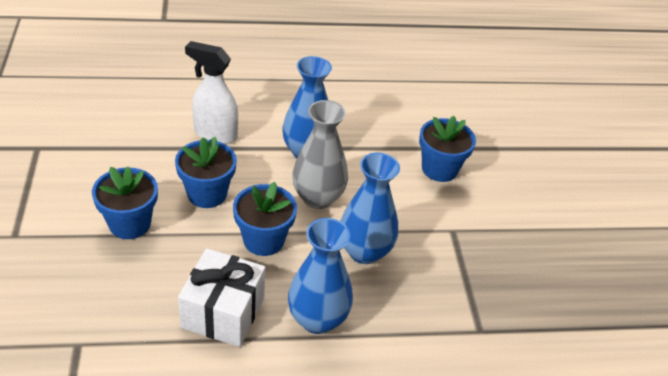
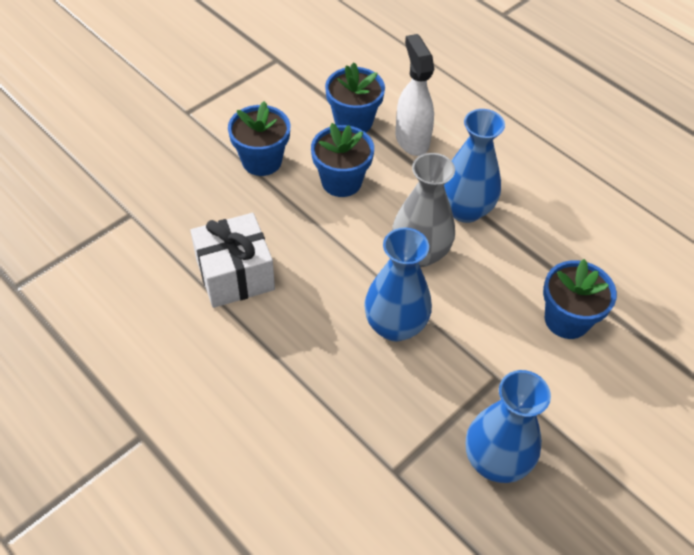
camera: 55 degrees right, 10 degrees up
(263, 240) = (332, 249): blue flower pot -> blue flower pot (353, 121)
(317, 319) = (288, 340): blue vase -> blue vase (495, 461)

